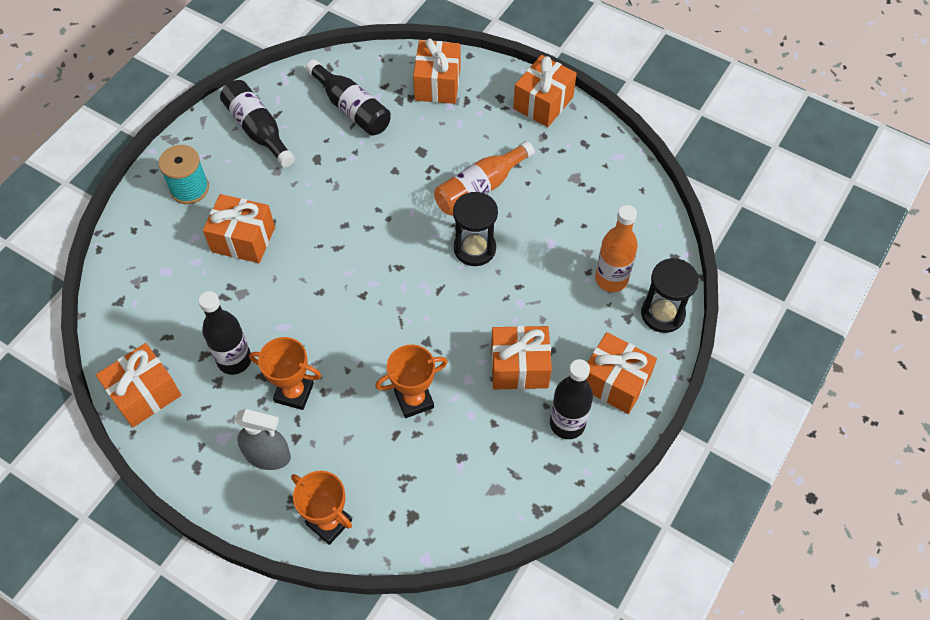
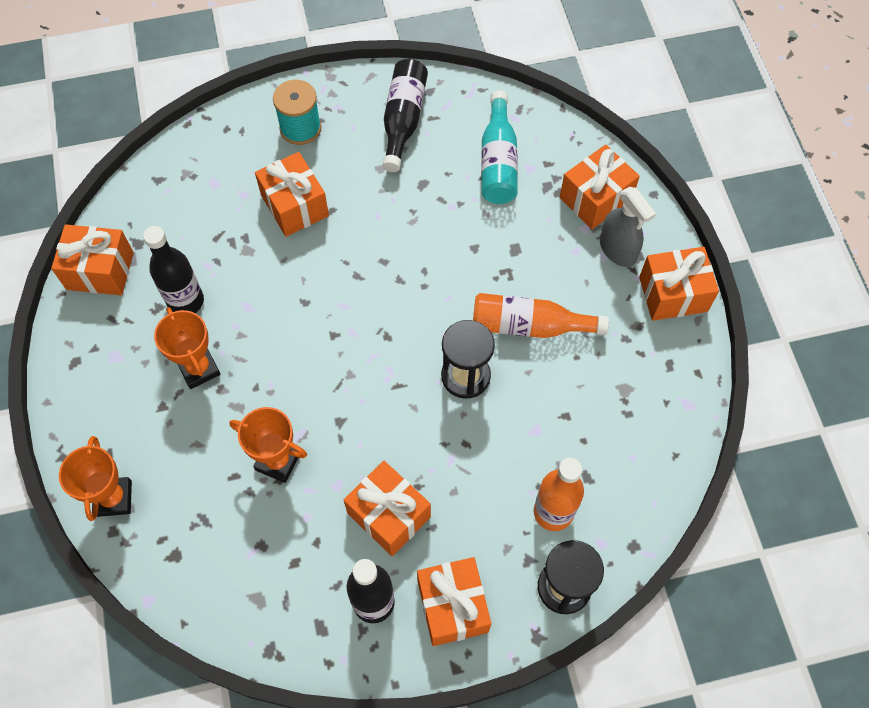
camera: 45 degrees right, 5 degrees up
(268, 455) = (129, 402): grey spray bottle -> grey spray bottle (617, 249)
(351, 108) = (498, 161): black bottle -> turquoise bottle

